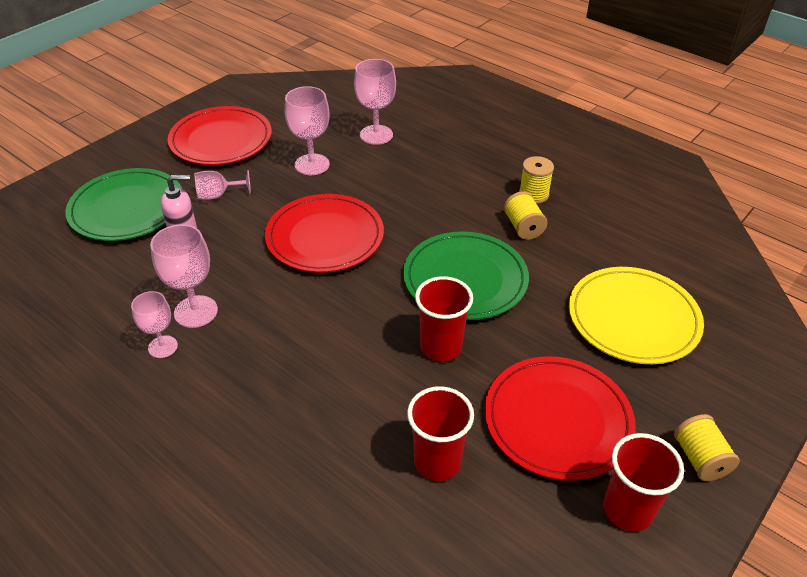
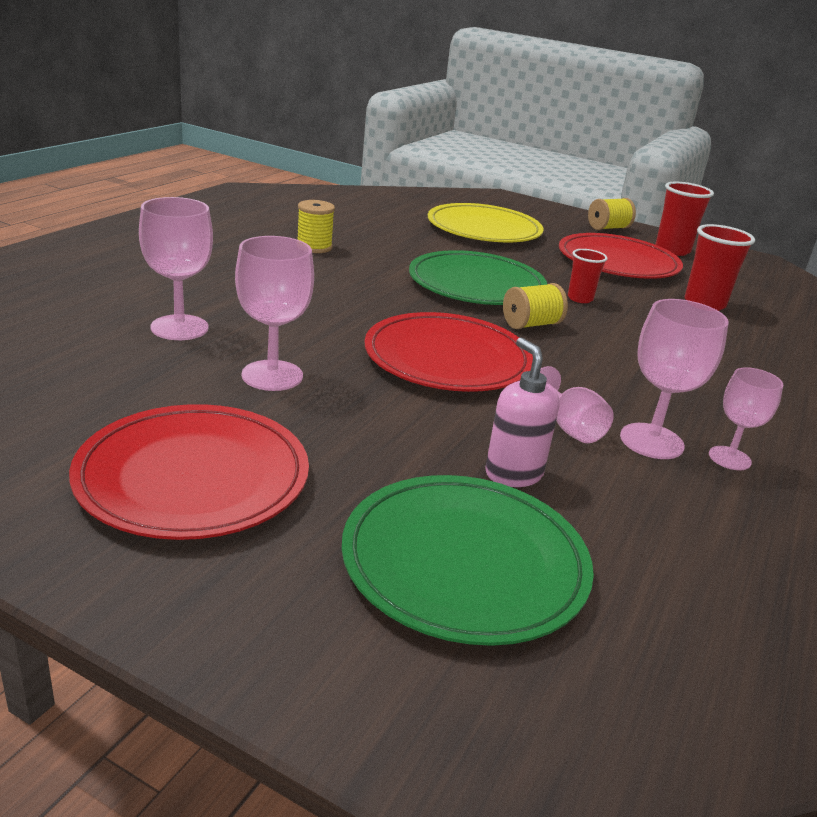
camera: 105 degrees left, 15 degrees down
(218, 195) = (383, 457): pink goblet -> pink goblet (570, 428)
(441, 347) = (580, 298): red cup -> red cup, size x0.61
(523, 227) = (376, 255): yellow spool -> yellow spool (531, 324)

